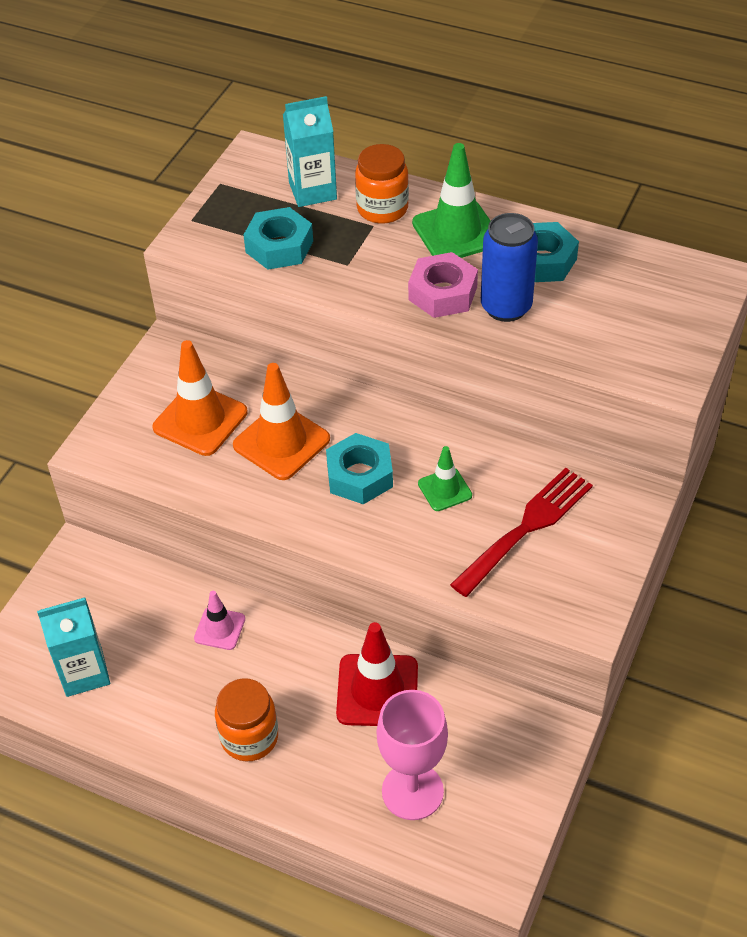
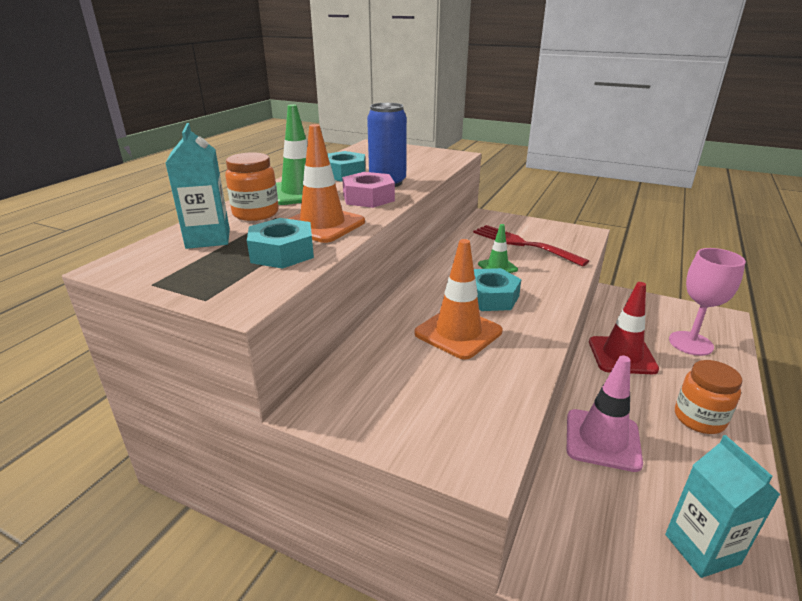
camera: 90 degrees left, 20 degrees down
(200, 420) = (431, 381): orange traffic cone -> orange traffic cone (322, 225)
(219, 629) = (602, 440): pink traffic cone -> pink traffic cone, size x1.77

